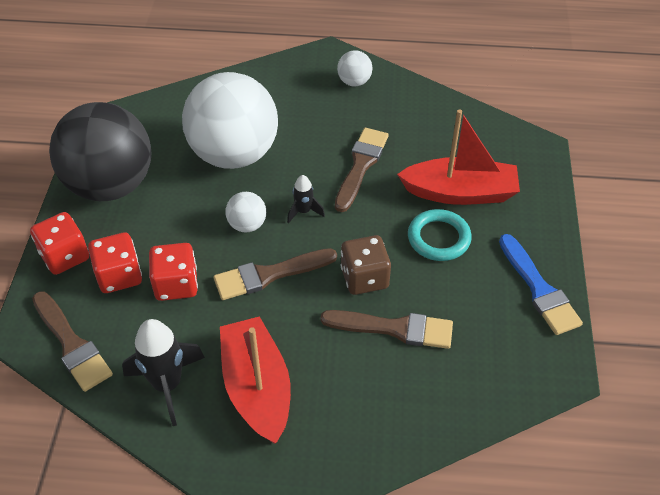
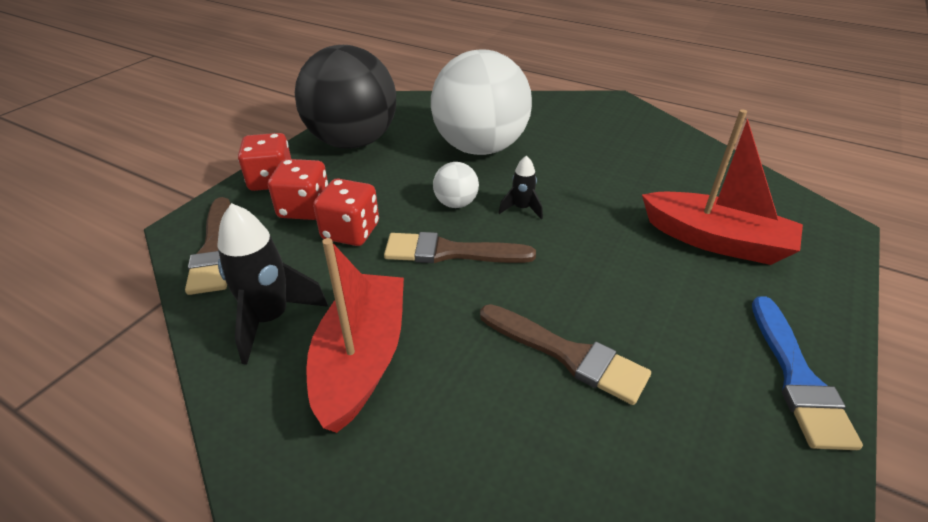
camera: 25 degrees right, 10 degrees down
(354, 82) = (632, 124): white ball -> none
(361, 166) = (605, 188): brown brush -> none
(364, 278) = (557, 288): brown dice -> none
(438, 238) = (670, 277): turquoise ring -> none

